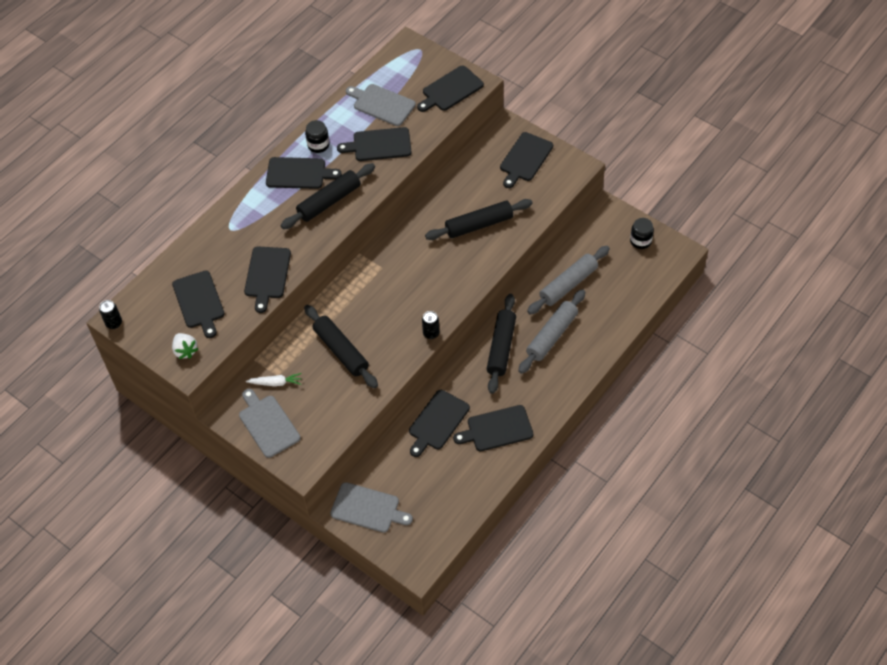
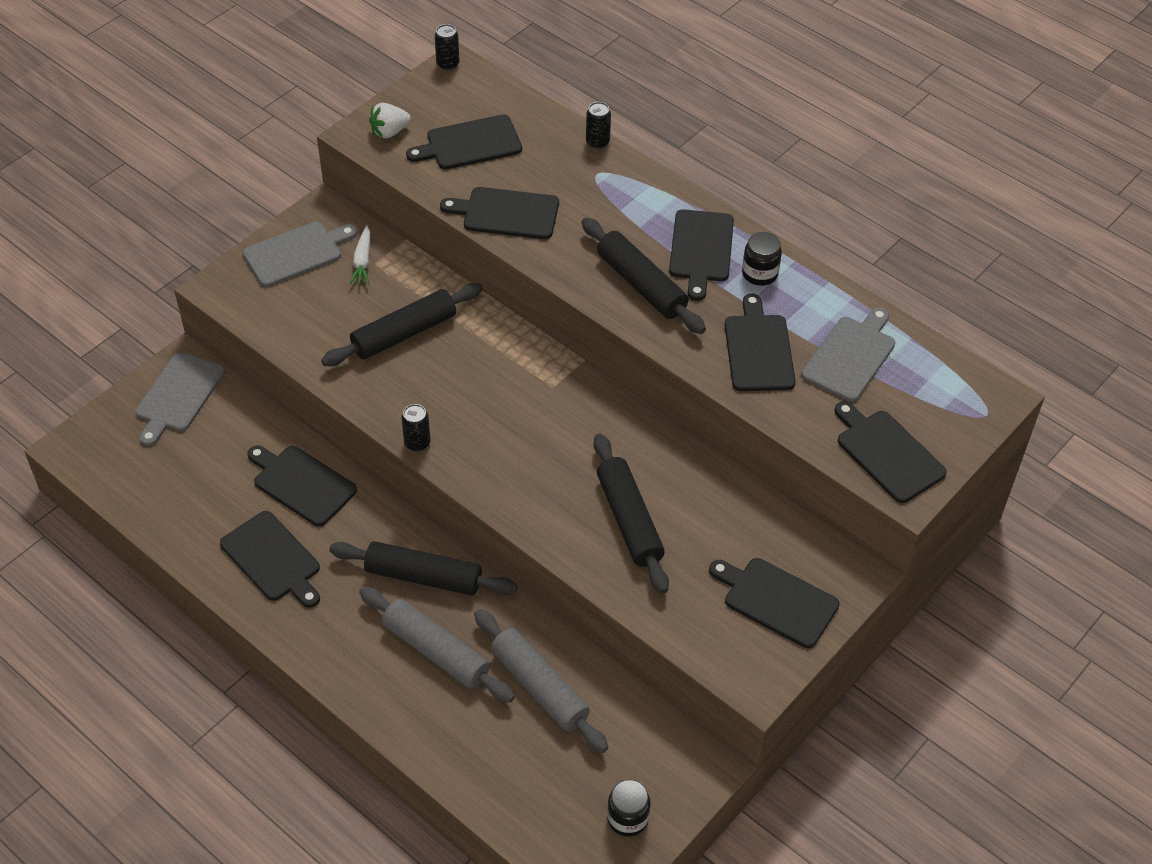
camera: 90 degrees right, 5 degrees down
(199, 230) = (597, 142): none -> black can
(497, 429) = (273, 559): black cutting board -> black cutting board turned 150 degrees clockwise

